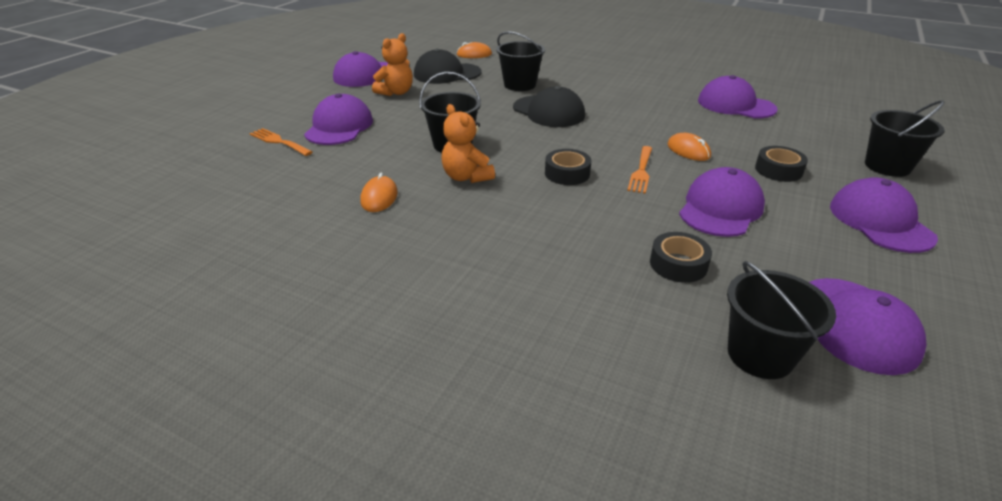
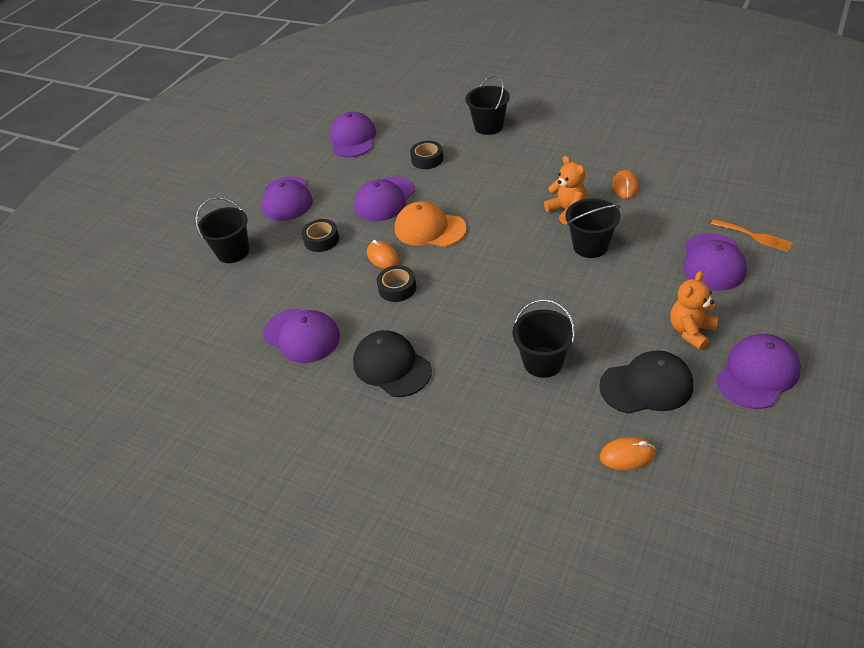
camera: 175 degrees left, 10 degrees up
(549, 112) = (505, 306): black cap -> black cap (391, 366)
(567, 173) = (488, 221): black tape -> black tape (397, 288)
(641, 171) = (429, 229): orange fork -> orange cap
(760, 355) = (405, 123): black bucket -> black bucket (489, 126)

